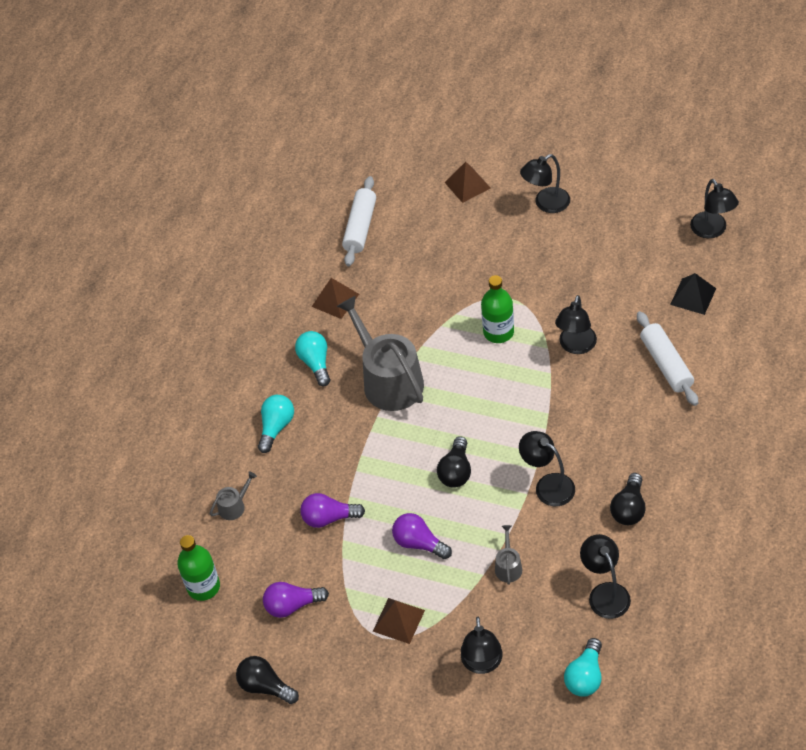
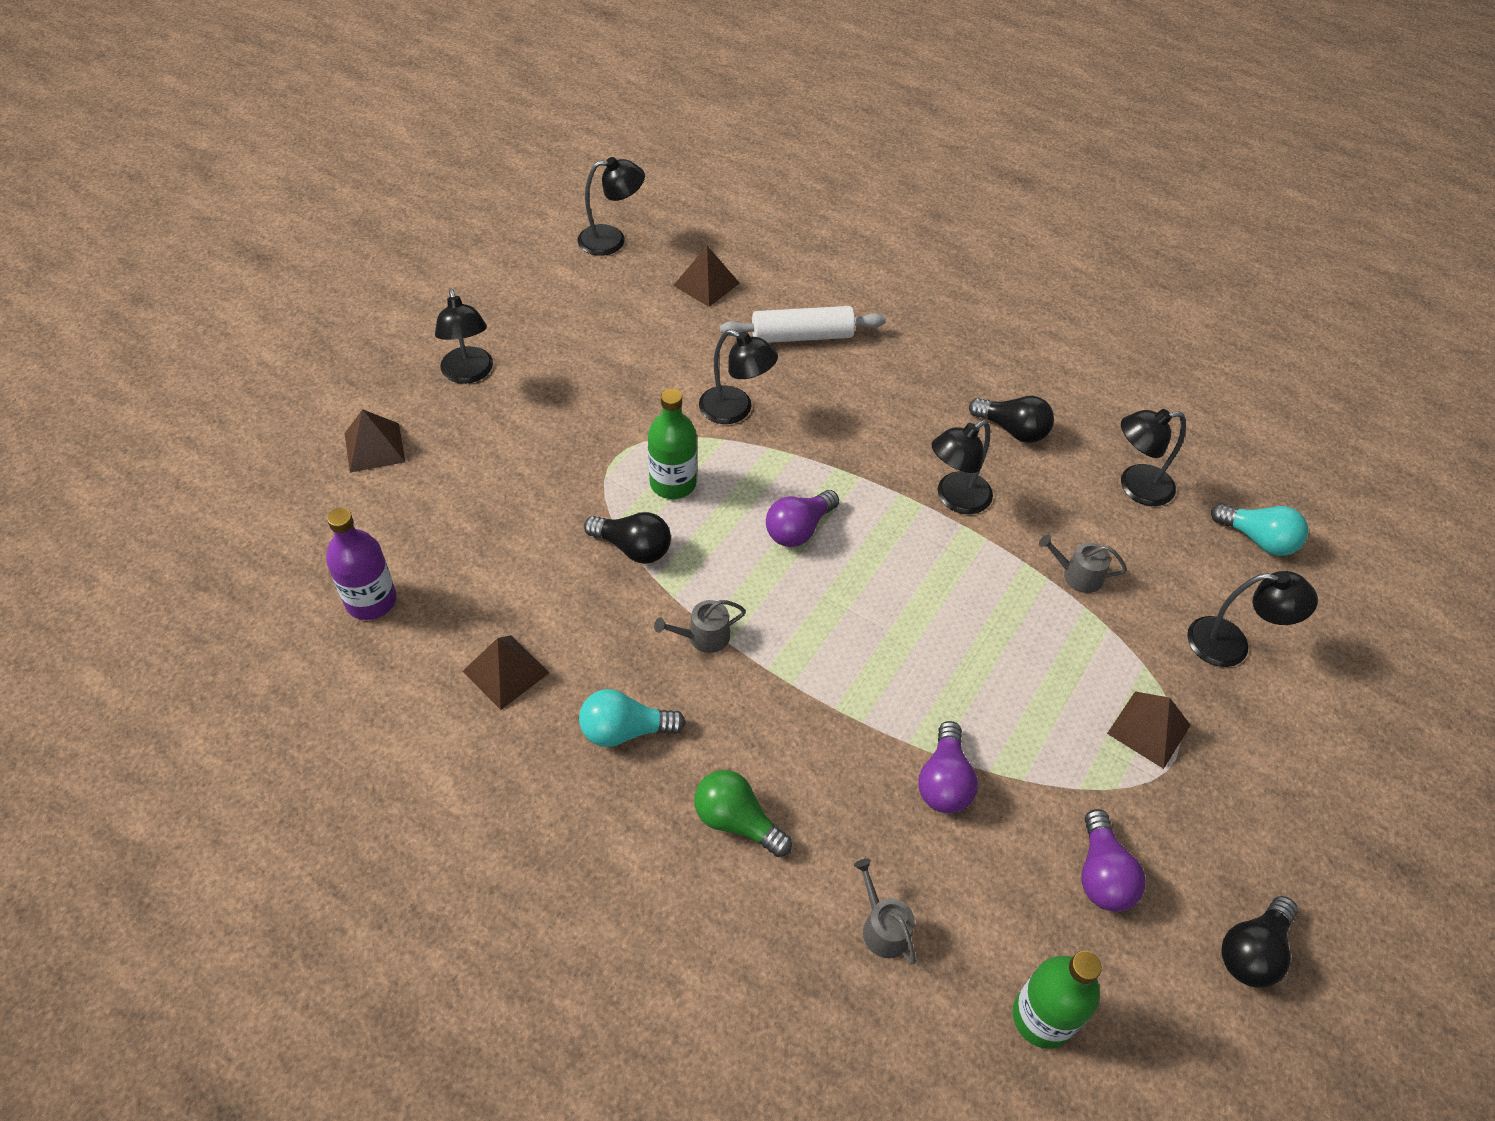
camera: 85 degrees left, 0 degrees up
(276, 427) = (736, 821): turquoise light bulb -> green light bulb
(360, 227) = (371, 601): white rolling pin -> purple bottle
(388, 380) = (703, 636): grey watering can -> grey watering can, size x0.42
(419, 543) = (1017, 670): purple light bulb -> purple light bulb (798, 529)
(456, 471) = (902, 594): black light bulb -> black light bulb (633, 548)
(693, 296) = (706, 284): black pyramid -> brown pyramid

